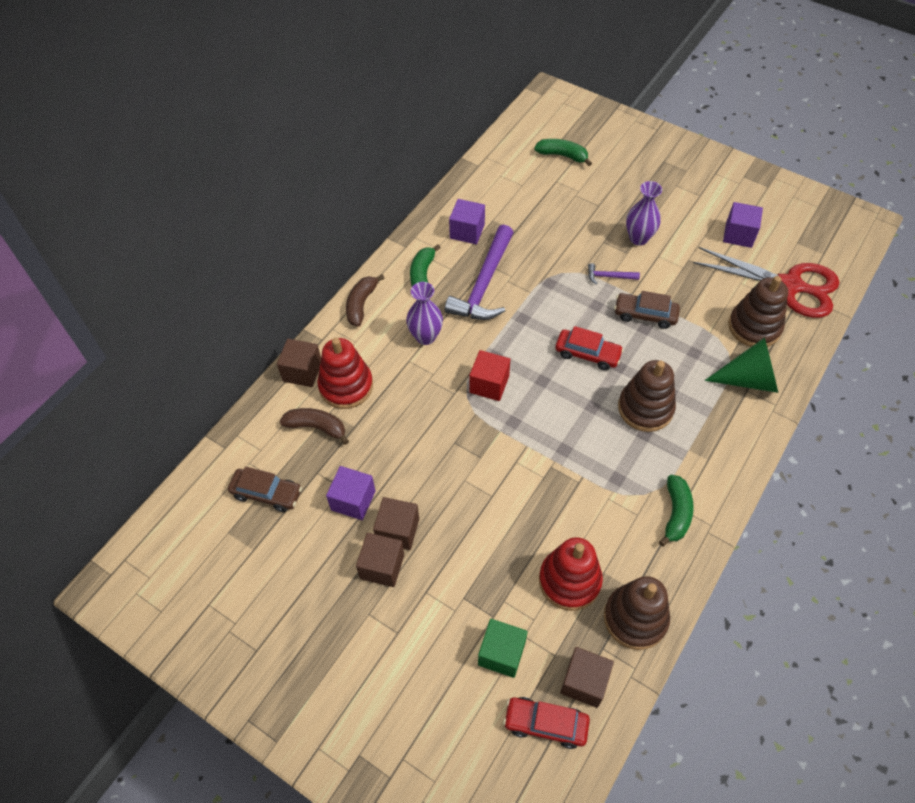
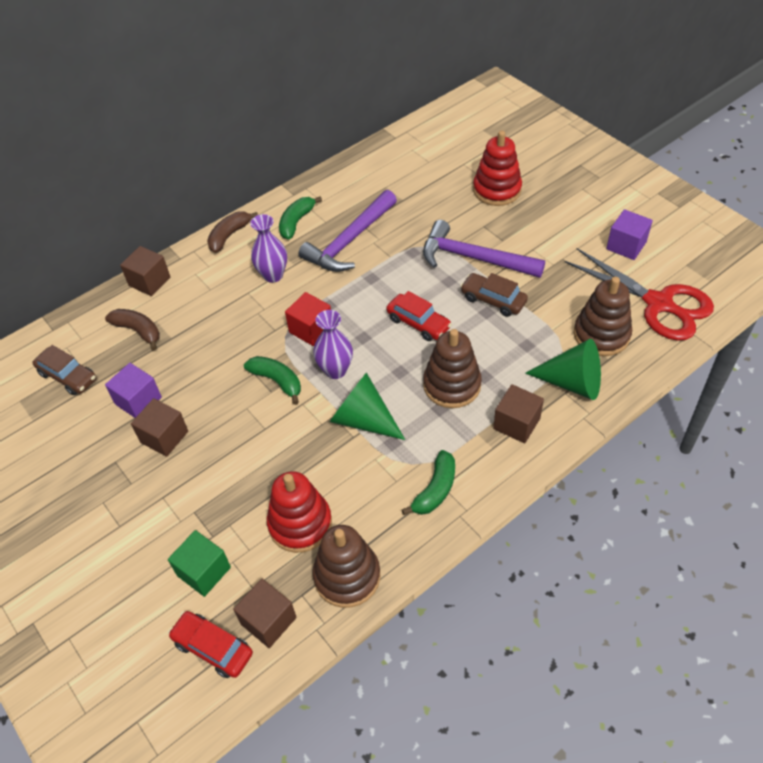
camera: 20 degrees right, 5 degrees down
(346, 386) = (181, 302): red stacking toy -> red stacking toy (497, 190)
(382, 566) = (135, 464): brown cube -> brown cube (516, 423)
(467, 231) = (356, 192): purple cube -> none
(562, 155) = (480, 142): green banana -> green banana (277, 381)
(580, 462) = (363, 419): none -> green cone
(609, 276) = (473, 258): purple hammer -> purple hammer, size x2.32
(638, 238) = (520, 229): purple vase -> purple vase (335, 370)

